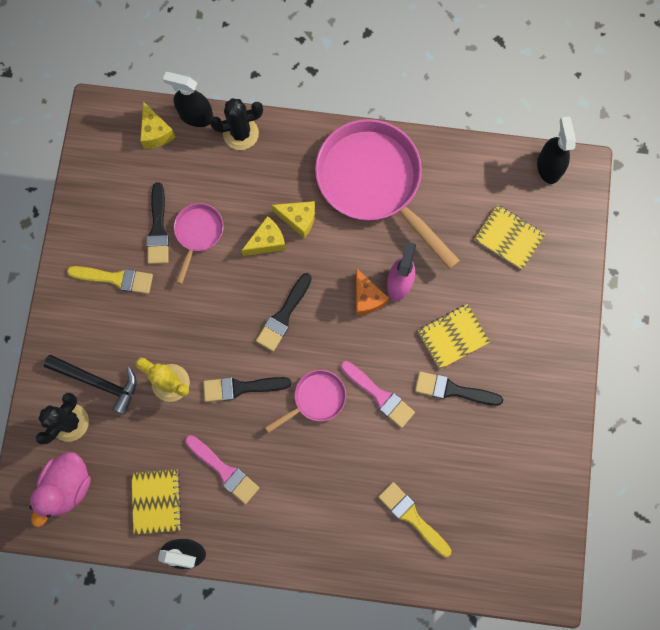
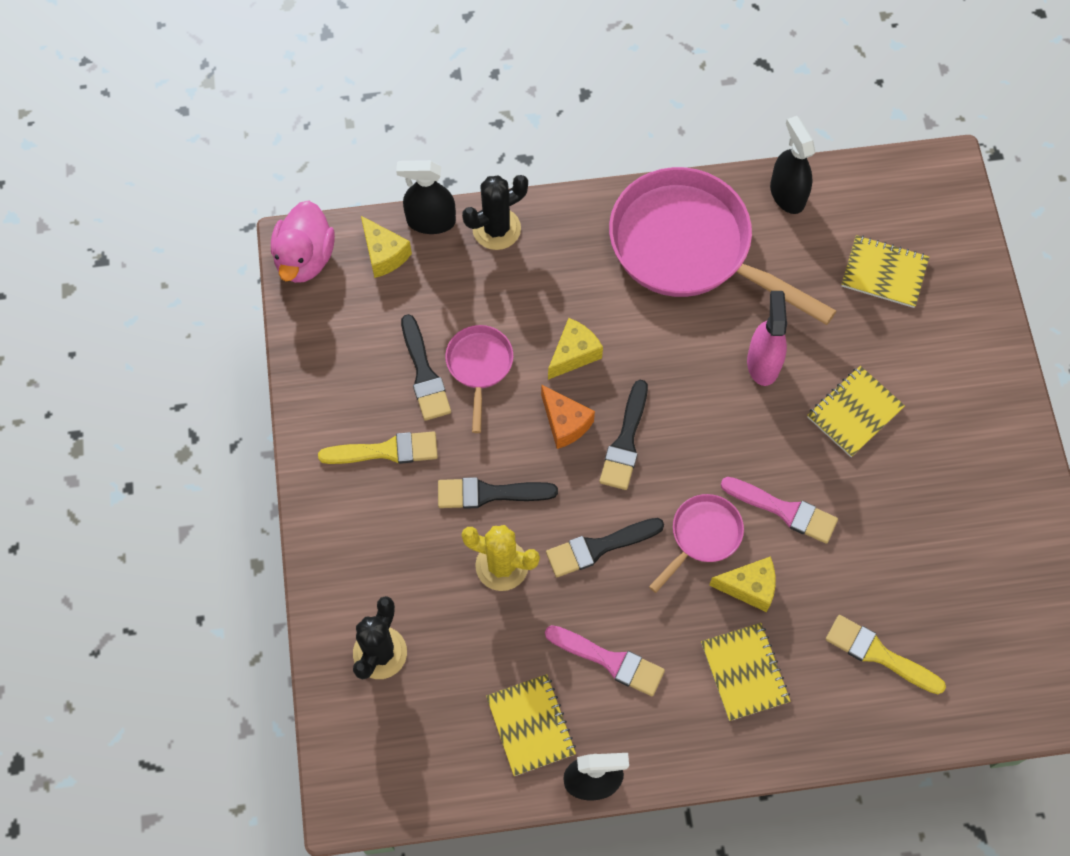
camera: 15 degrees left, 10 degrees down
(68, 486) = (402, 738): pink duck -> pink duck (305, 258)
(98, 382) = (403, 590): black hammer -> none
(298, 219) = (606, 316): yellow cheese -> yellow cheese (749, 587)
(314, 504) = (744, 672): none -> yellow notebook
(367, 298) = (727, 392): orange cheese -> orange cheese (565, 423)
(453, 390) = (877, 479): black brush -> black brush (489, 493)
(548, 167) = (904, 176): black spray bottle -> black spray bottle (787, 194)

